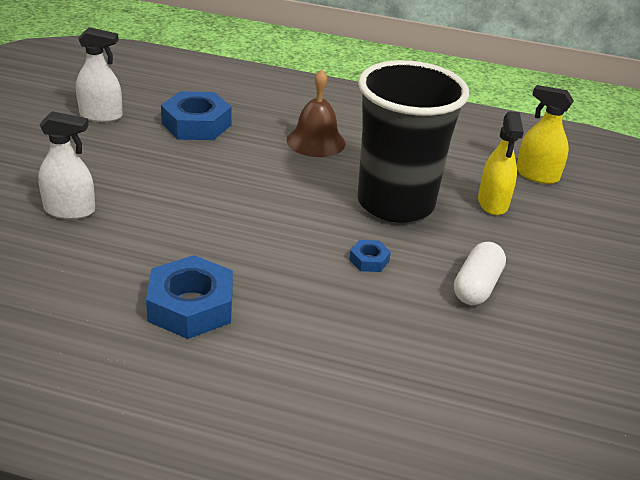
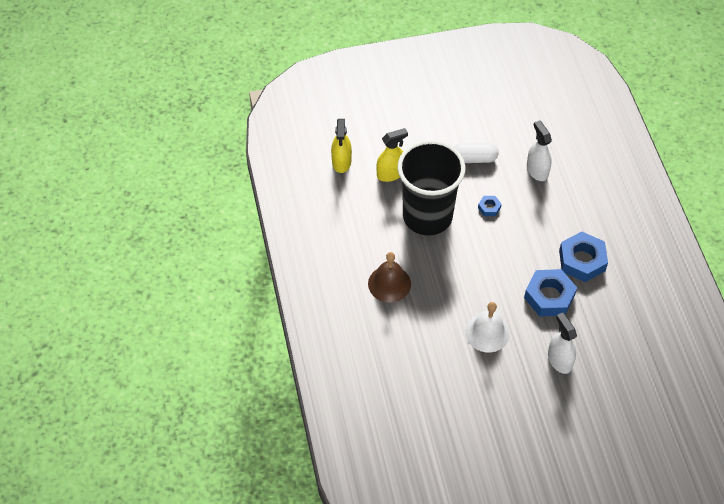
camera: 115 degrees left, 20 degrees up
(101, 115) = (454, 419): white spray bottle -> white spray bottle (537, 170)
(175, 176) = (487, 333): none -> white bell
(196, 124) = (420, 358): blue nut -> blue nut (549, 296)

